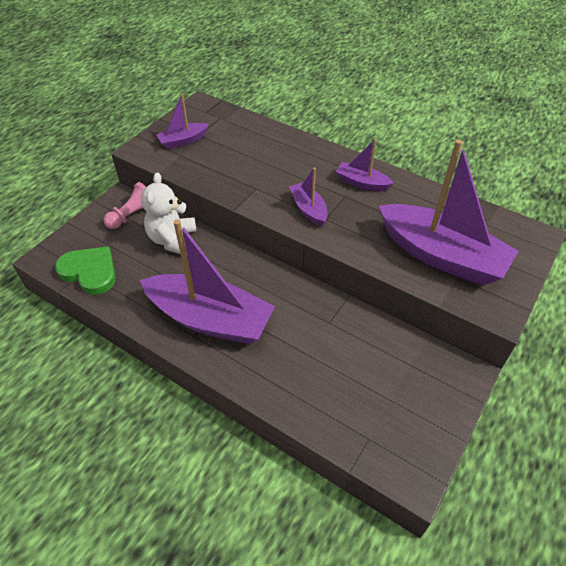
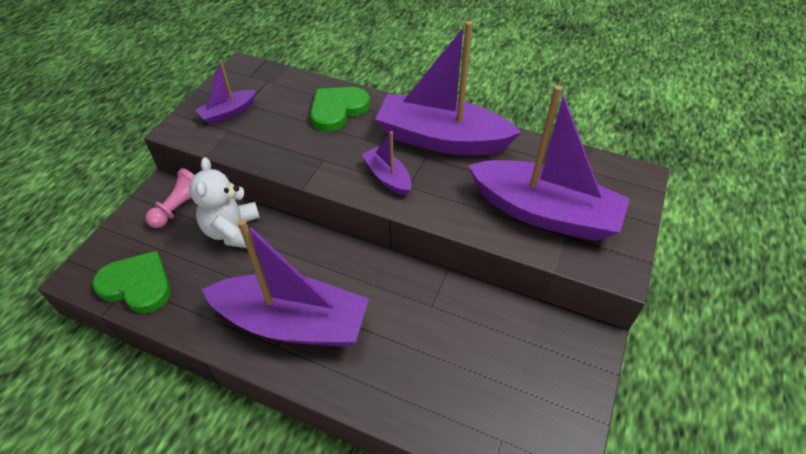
camera: 10 degrees left, 0 degrees up
(275, 148) = (337, 110): none -> green heart
(362, 183) = (441, 139): purple boat -> purple boat, size x2.13

